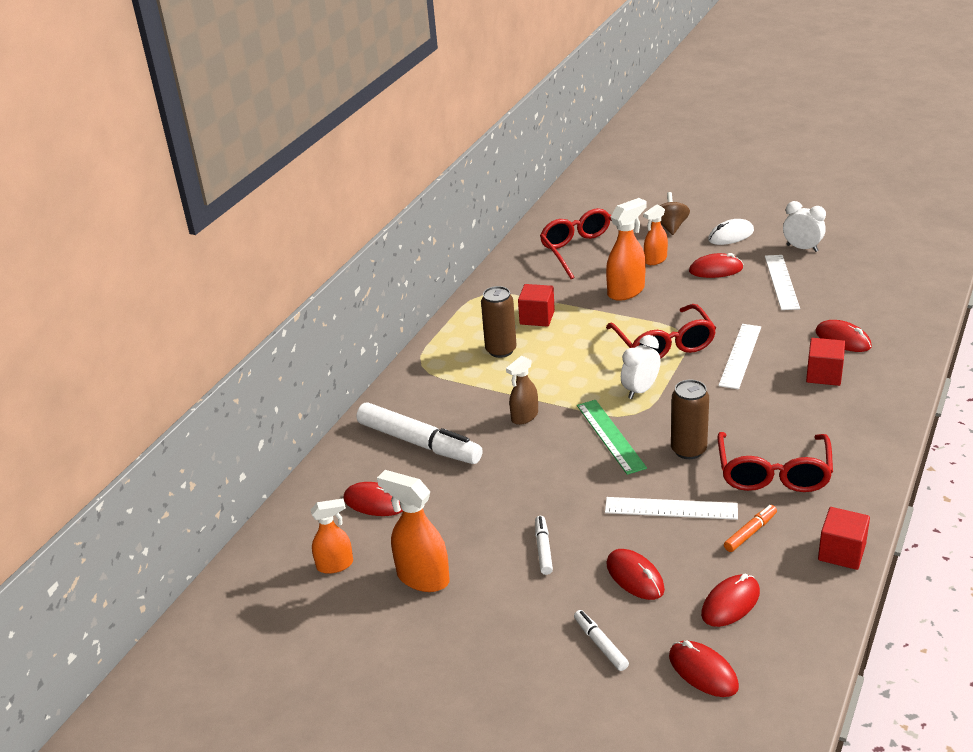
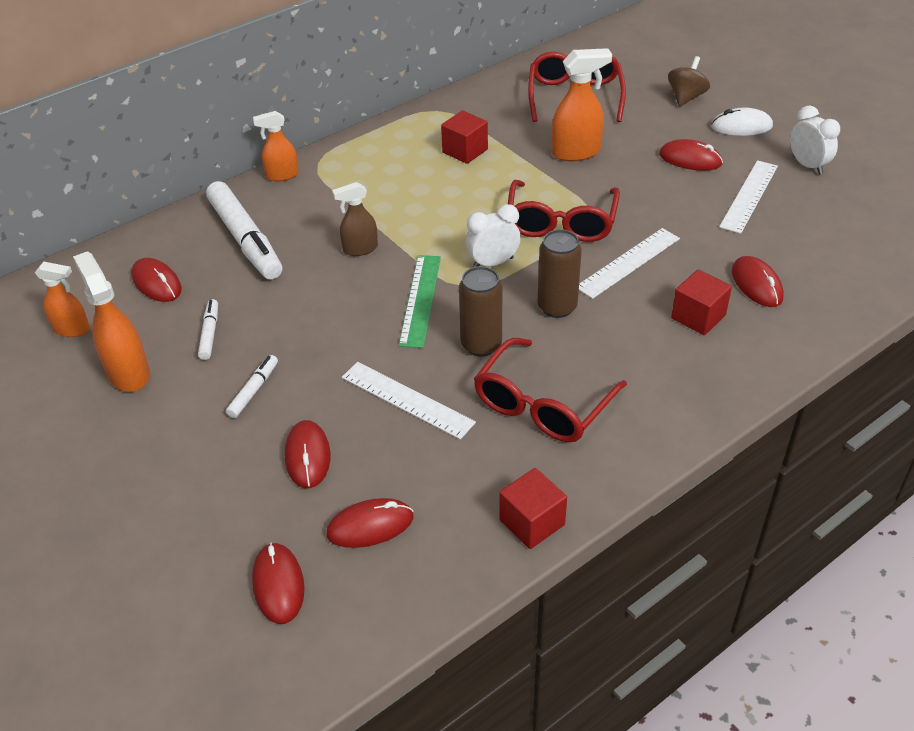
camera: 25 degrees right, 10 degrees up
(501, 350) = (401, 173): brown can -> brown can (557, 307)
(600, 644) = (214, 511): white marker -> white marker (210, 333)
(655, 260) = (637, 128): orange spray bottle -> orange spray bottle (282, 175)
(750, 532) = (460, 459): orange marker -> none

